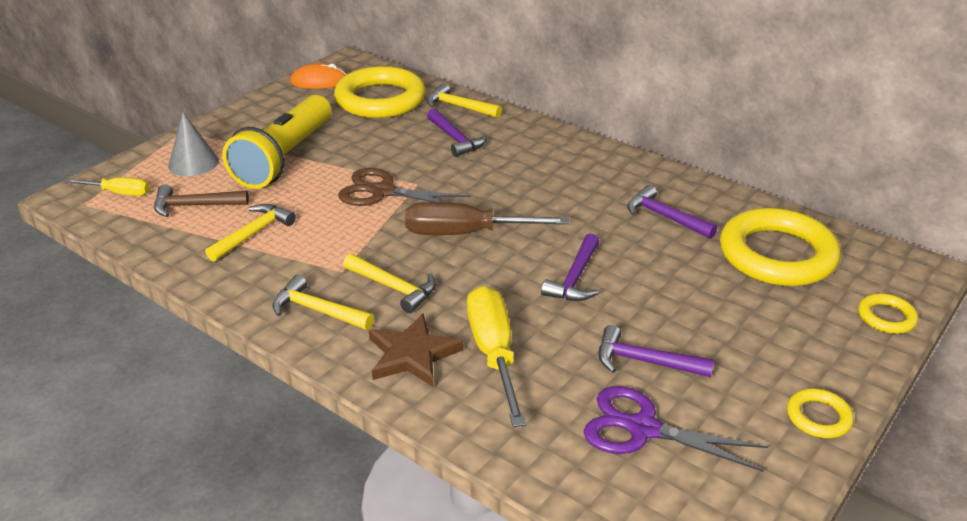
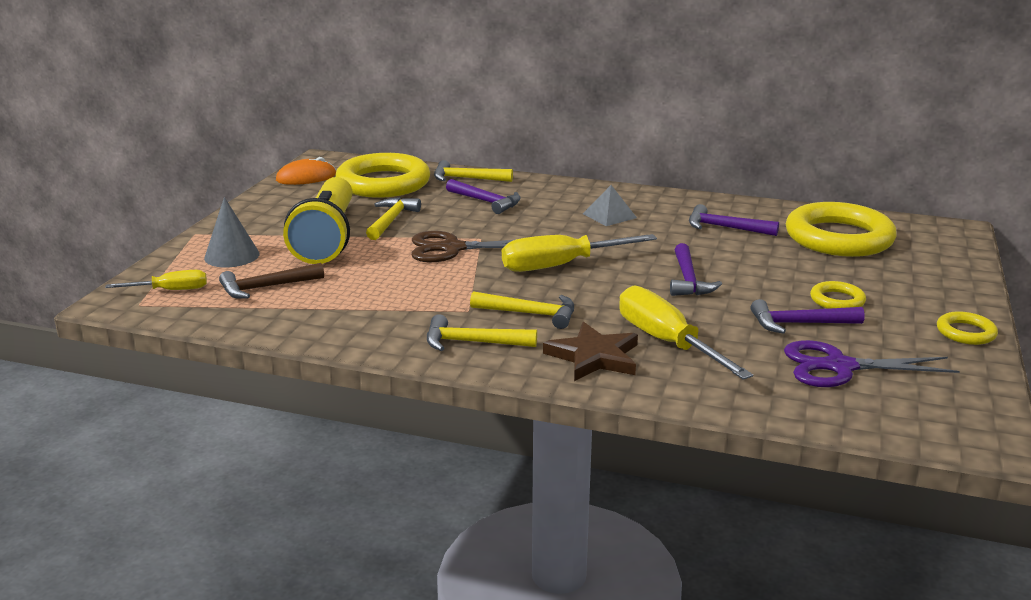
camera: 20 degrees left, 10 degrees down
(253, 233) = (350, 298): yellow hammer -> yellow hammer (391, 220)
(464, 233) = (559, 266): brown screwdriver -> yellow screwdriver
(560, 178) = (609, 215): none -> grey pyramid
(886, 317) = (957, 263): yellow ring -> yellow ring (837, 300)

